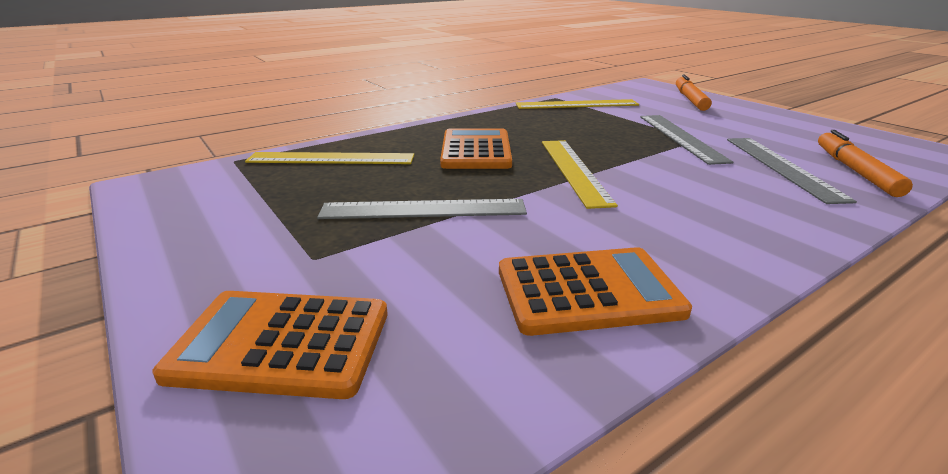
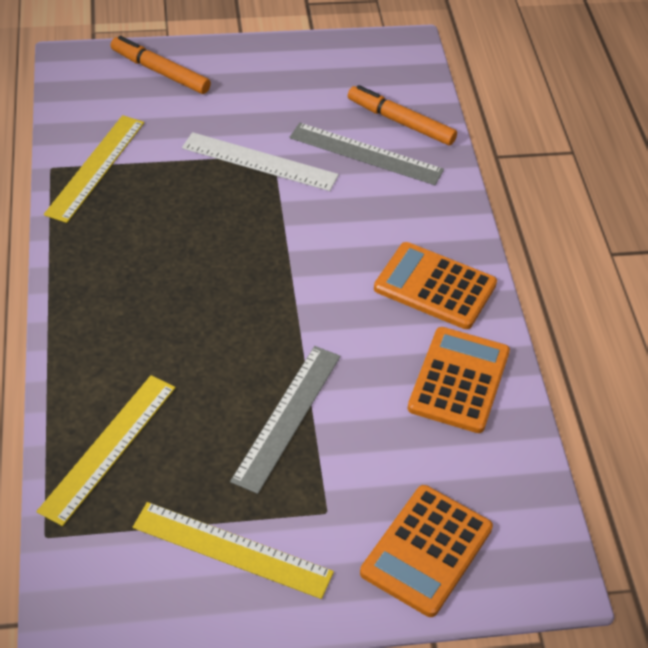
camera: 65 degrees left, 20 degrees up
(476, 150) = (176, 323): orange calculator -> orange calculator (435, 286)
(574, 170) = (278, 281): yellow ruler -> yellow ruler (232, 550)
(681, 137) = (259, 161): grey ruler -> white ruler

